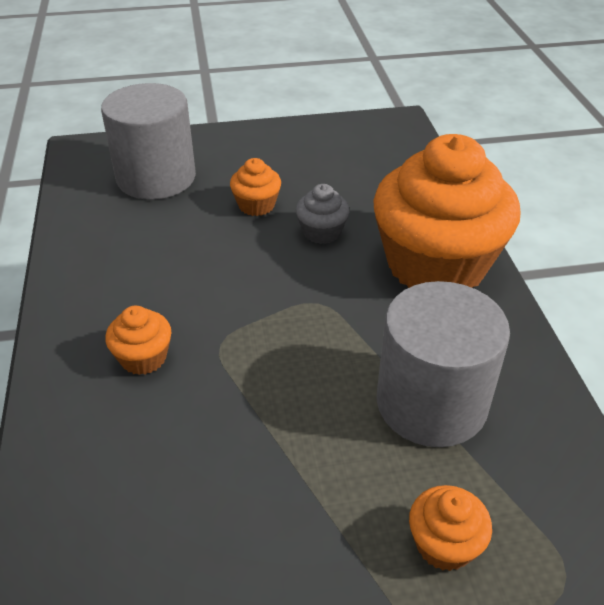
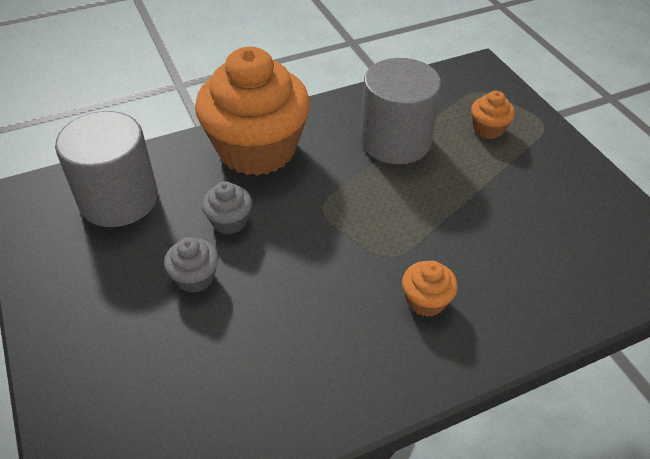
camera: 105 degrees left, 5 degrees up
(156, 177) = (152, 388): grey cylinder -> grey cylinder (119, 199)
(256, 205) = (195, 278): orange cupcake -> grey cupcake

